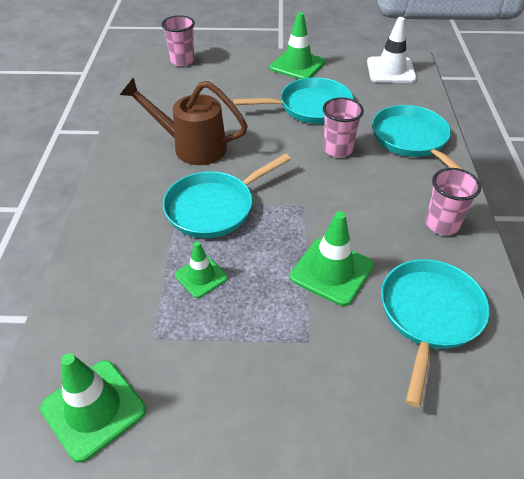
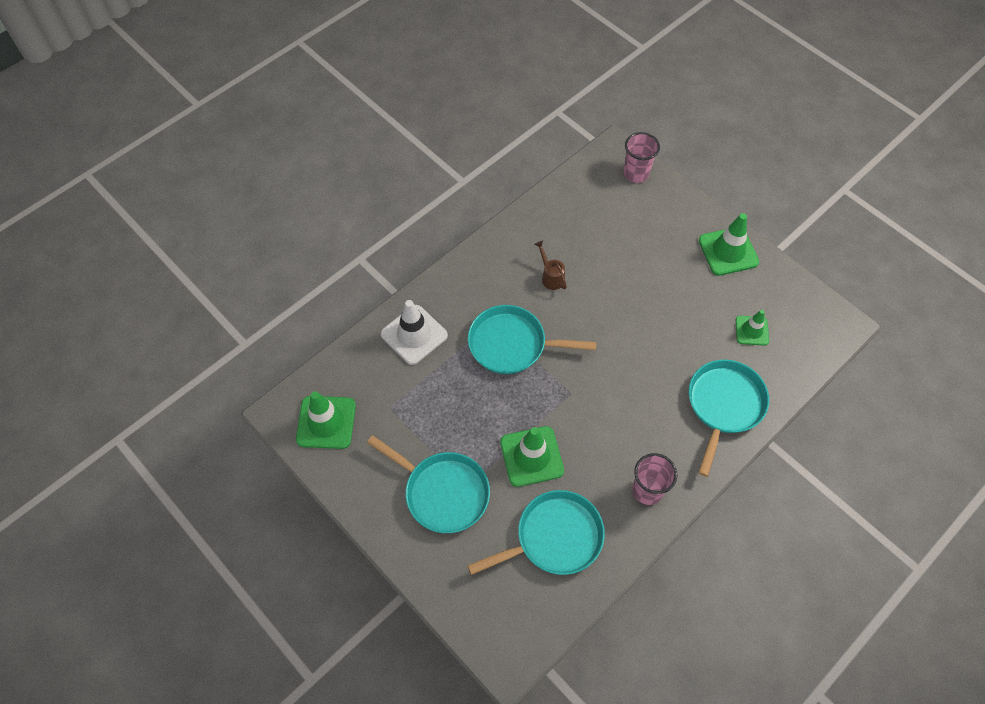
camera: 45 degrees right, 15 degrees up
(192, 147) = (551, 276): brown watering can -> brown watering can, size x0.48
(201, 276) = (452, 390): green traffic cone -> green traffic cone (752, 330)
(310, 107) = (683, 307): turquoise pan -> turquoise pan (442, 492)
(337, 149) = (653, 366): pink cup -> none
(391, 70) = (806, 321): white traffic cone -> white traffic cone (414, 335)

